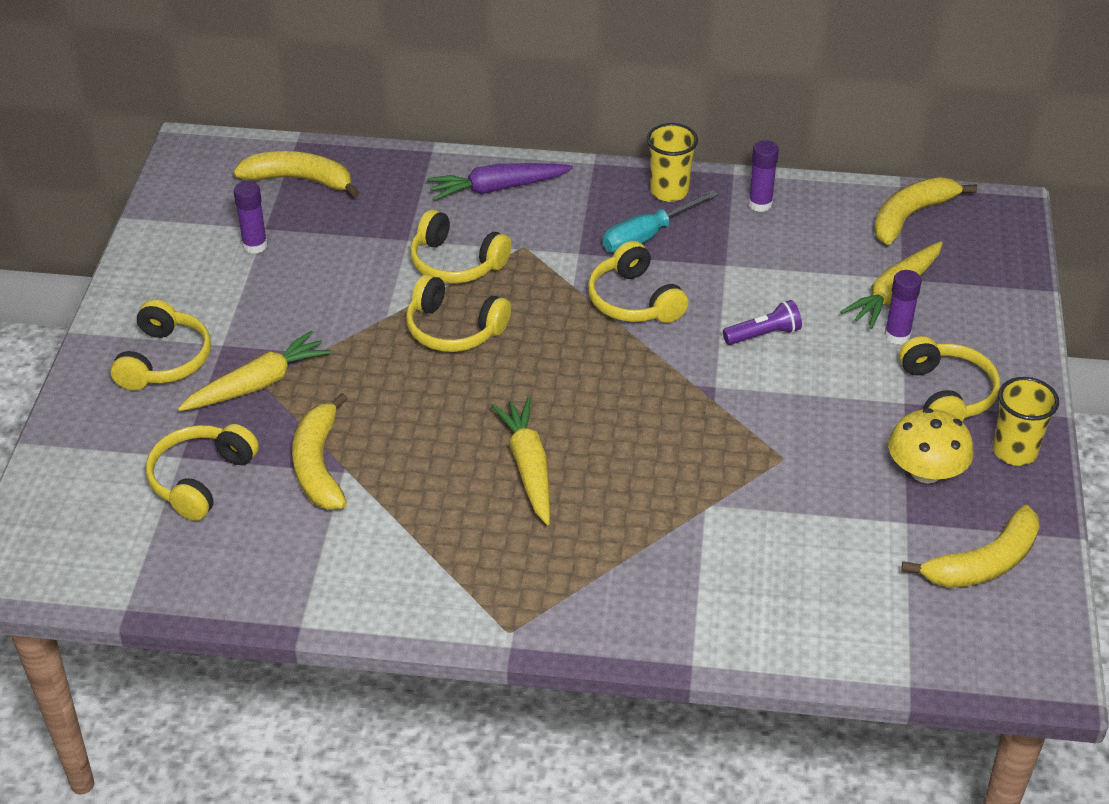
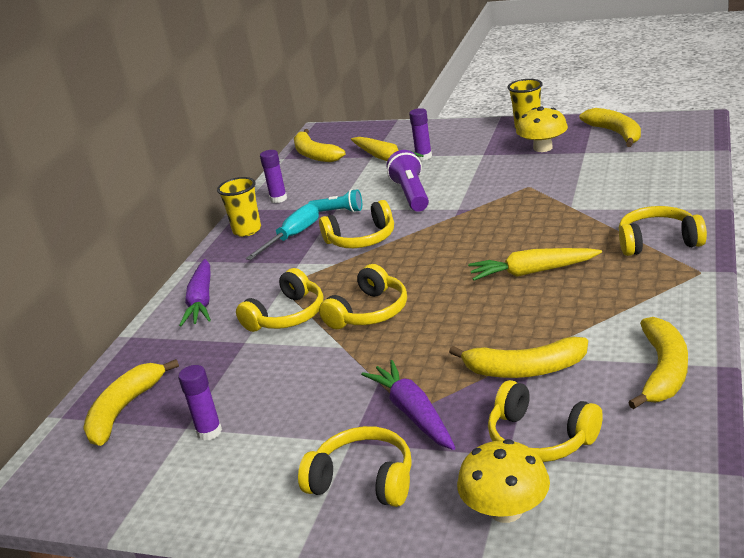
camera: 75 degrees left, 15 degrees down
(106, 458) = (506, 510): none -> yellow mushroom
(257, 384) = (413, 413): yellow carrot -> purple carrot
(297, 579) = (663, 371): none -> yellow banana
(647, 236) = (293, 237): turquoise screwdriver -> turquoise screwdriver turned 120 degrees counterclockwise
(716, 268) = (338, 211): none -> turquoise flashlight
(763, 334) = (411, 194): purple flashlight -> purple flashlight, size x1.57
(946, 394) = (478, 143): yellow headphones -> yellow headphones (658, 242)

